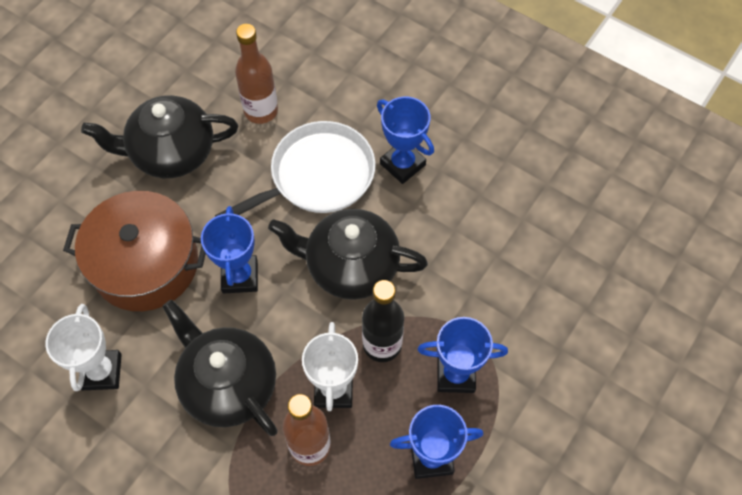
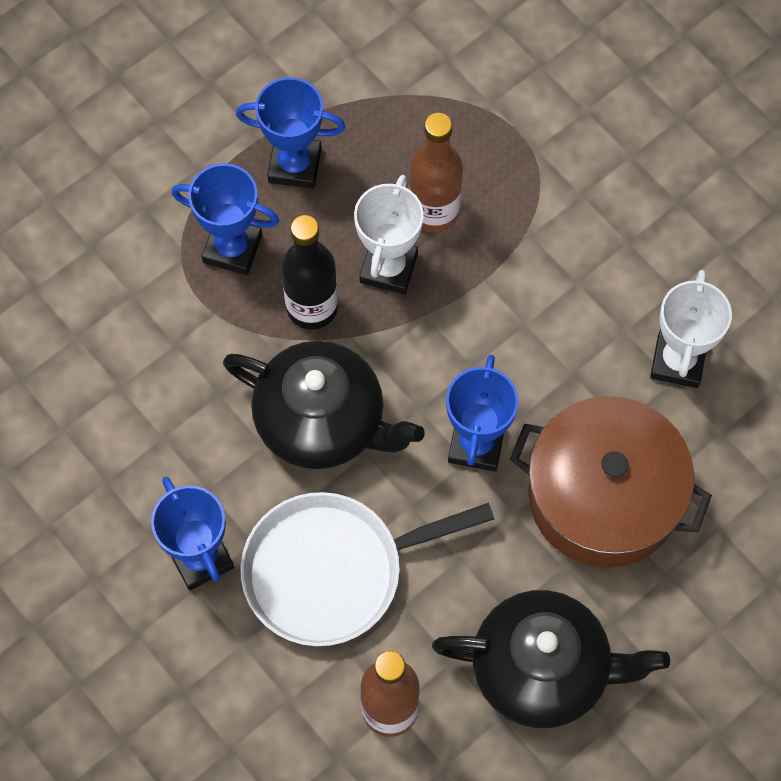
camera: 165 degrees left, 5 degrees up
(228, 384) = (519, 307): black teapot -> none

